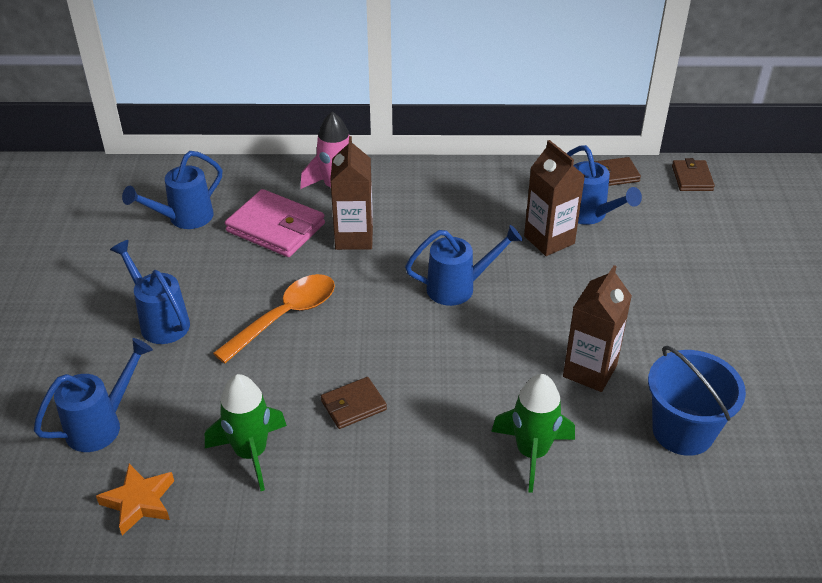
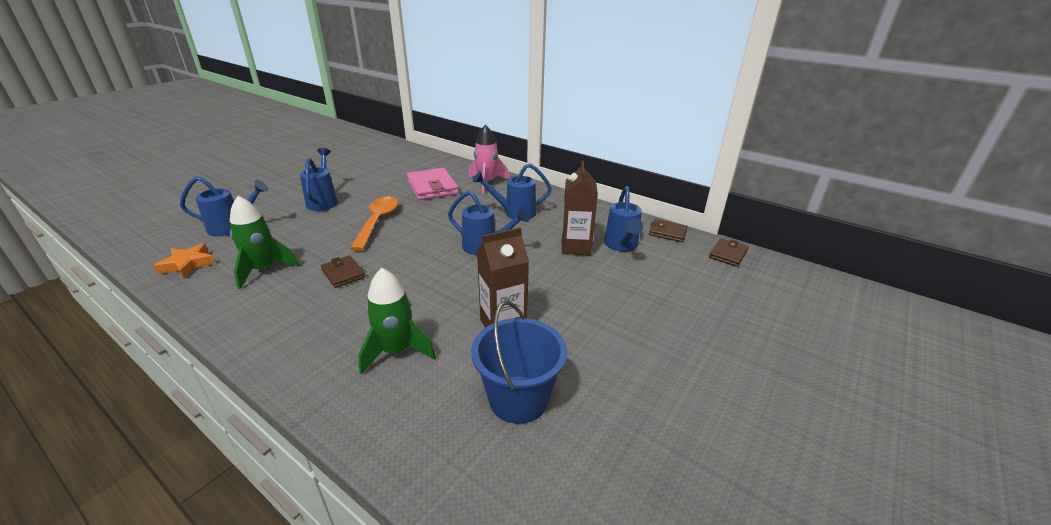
camera: 35 degrees right, 10 degrees down
(183, 219) = (398, 170): blue watering can -> blue watering can (514, 213)
(285, 316) = (377, 222): orange spoon -> orange spoon turned 75 degrees counterclockwise
(353, 405) = (343, 274): brown wallet -> brown wallet turned 45 degrees clockwise
(354, 237) = (463, 204): brown carton -> none

